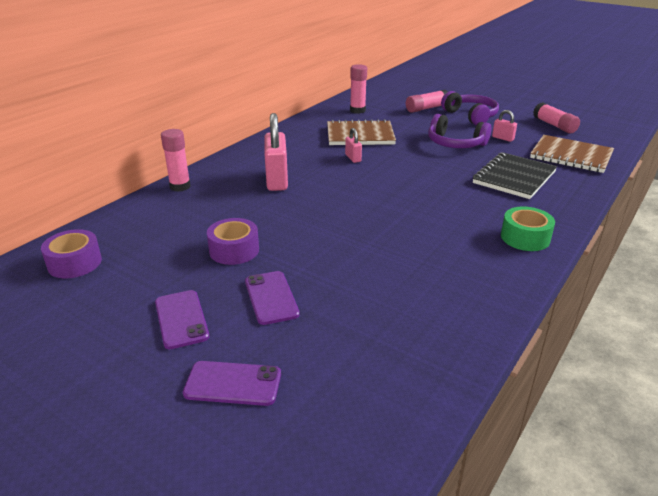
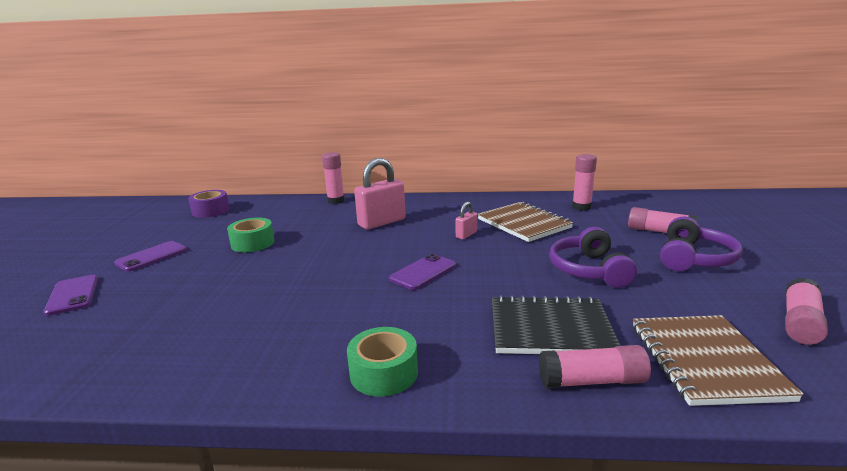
camera: 60 degrees right, 10 degrees down
(234, 250) = (252, 243): purple tape -> green tape
(271, 297) = (188, 275): purple phone -> purple phone (423, 272)
(503, 138) = (664, 294): pink padlock -> none
(571, 185) = (592, 381): none -> pink glue stick

